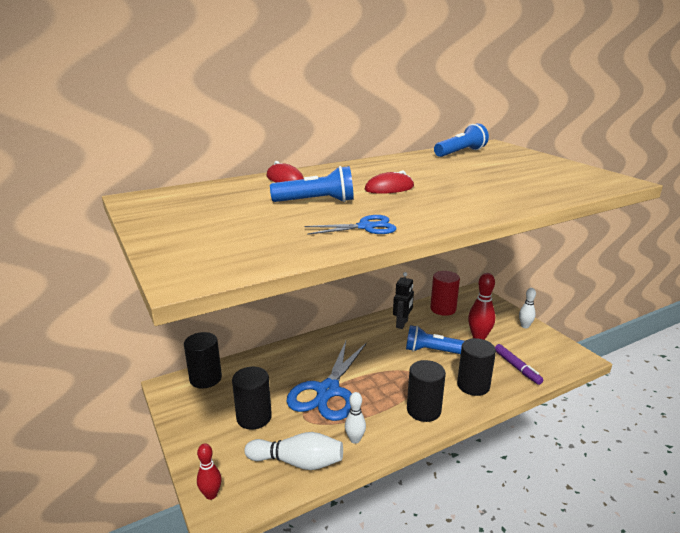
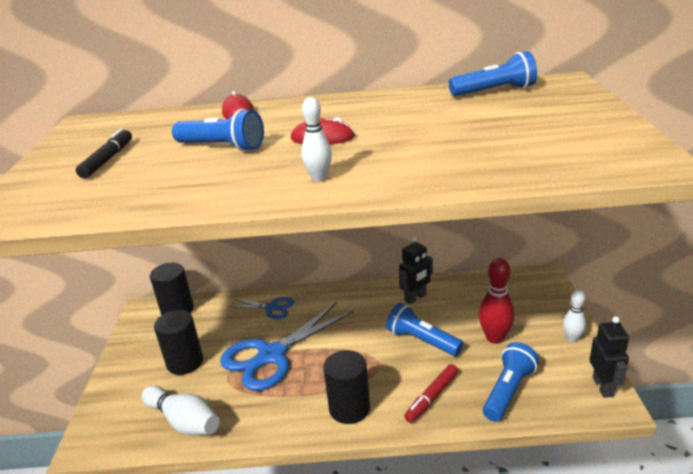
camera: 30 degrees right, 5 degrees up
(211, 494) = (94, 425): red bowling pin -> none
(222, 221) = (108, 159): none -> black marker
(355, 439) = (253, 417): white bowling pin -> white bowling pin (319, 178)
(365, 227) = (216, 188): blue scissors -> blue scissors (271, 308)
(443, 309) = (482, 290): red cylinder -> none
(473, 385) = (432, 397): black cylinder -> red marker
(516, 367) = (508, 391): purple marker -> blue flashlight
(567, 349) = (603, 387): none -> black robot

